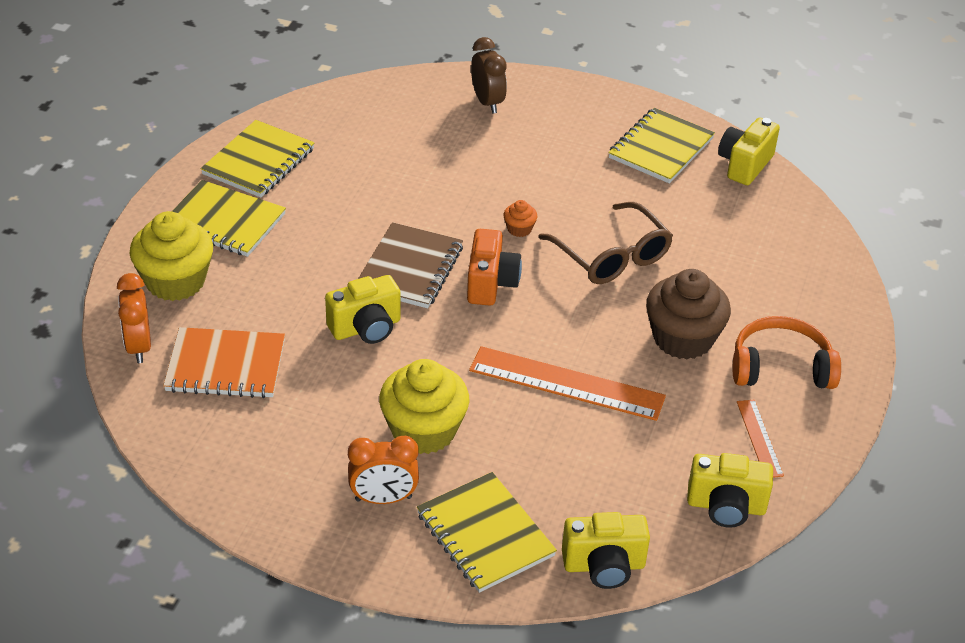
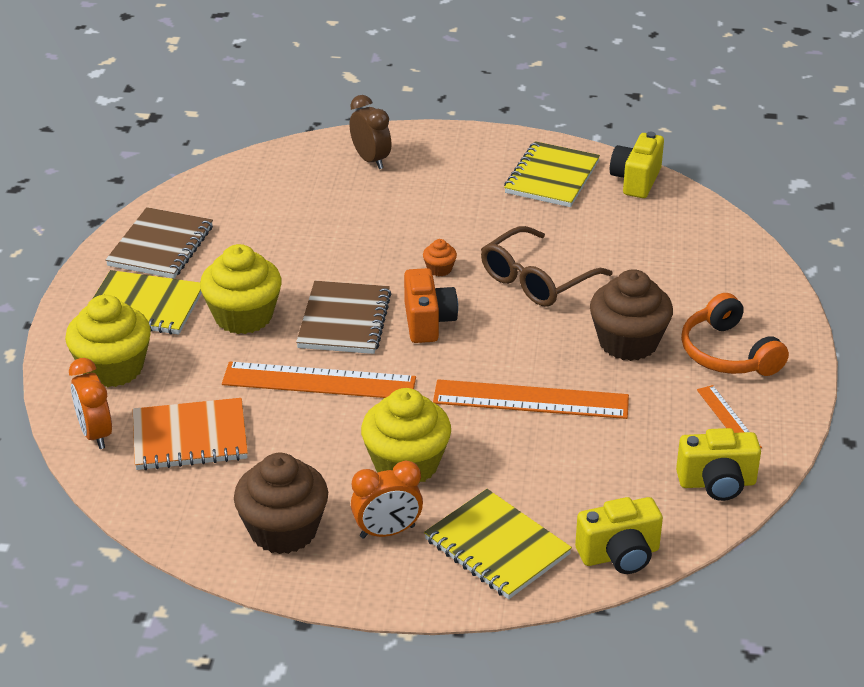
camera: 10 degrees left, 5 degrees down
(258, 162) = (160, 246): yellow notebook -> brown notebook
(284, 479) = (283, 530): none -> brown cupcake
(314, 248) = (243, 316): none -> yellow cupcake
(366, 328) = (319, 381): yellow camera -> orange ruler
(611, 256) = (536, 280): brown glasses -> brown glasses turned 90 degrees clockwise
(781, 367) = (728, 353): orange headphones -> orange headphones turned 105 degrees counterclockwise

